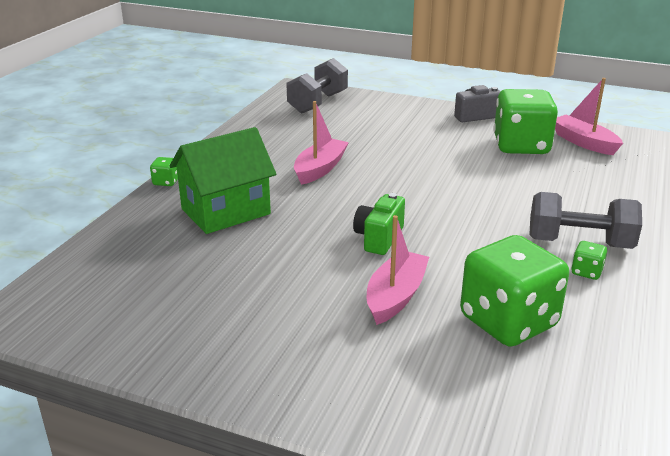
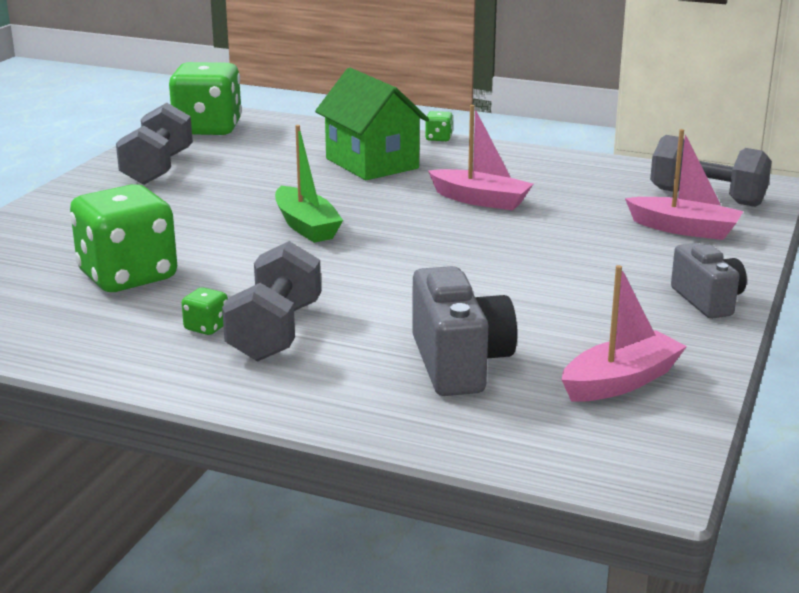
camera: 90 degrees right, 5 degrees down
(212, 337) = (158, 168): none -> grey dumbbell
(379, 238) = (306, 226): green camera -> green boat
(395, 296) = (191, 231): pink boat -> pink boat (684, 229)
(521, 146) = (587, 326): green dice -> green dice (208, 129)
(588, 182) = (459, 363): none -> grey camera

